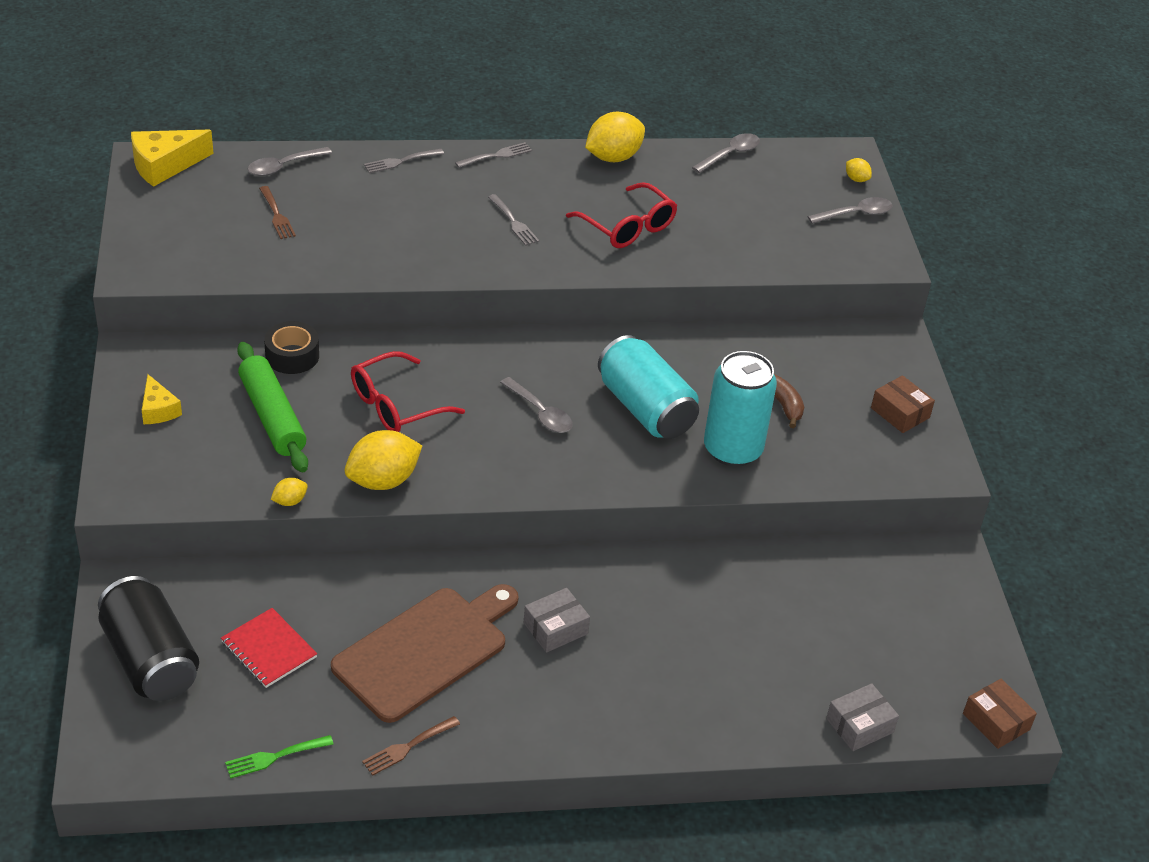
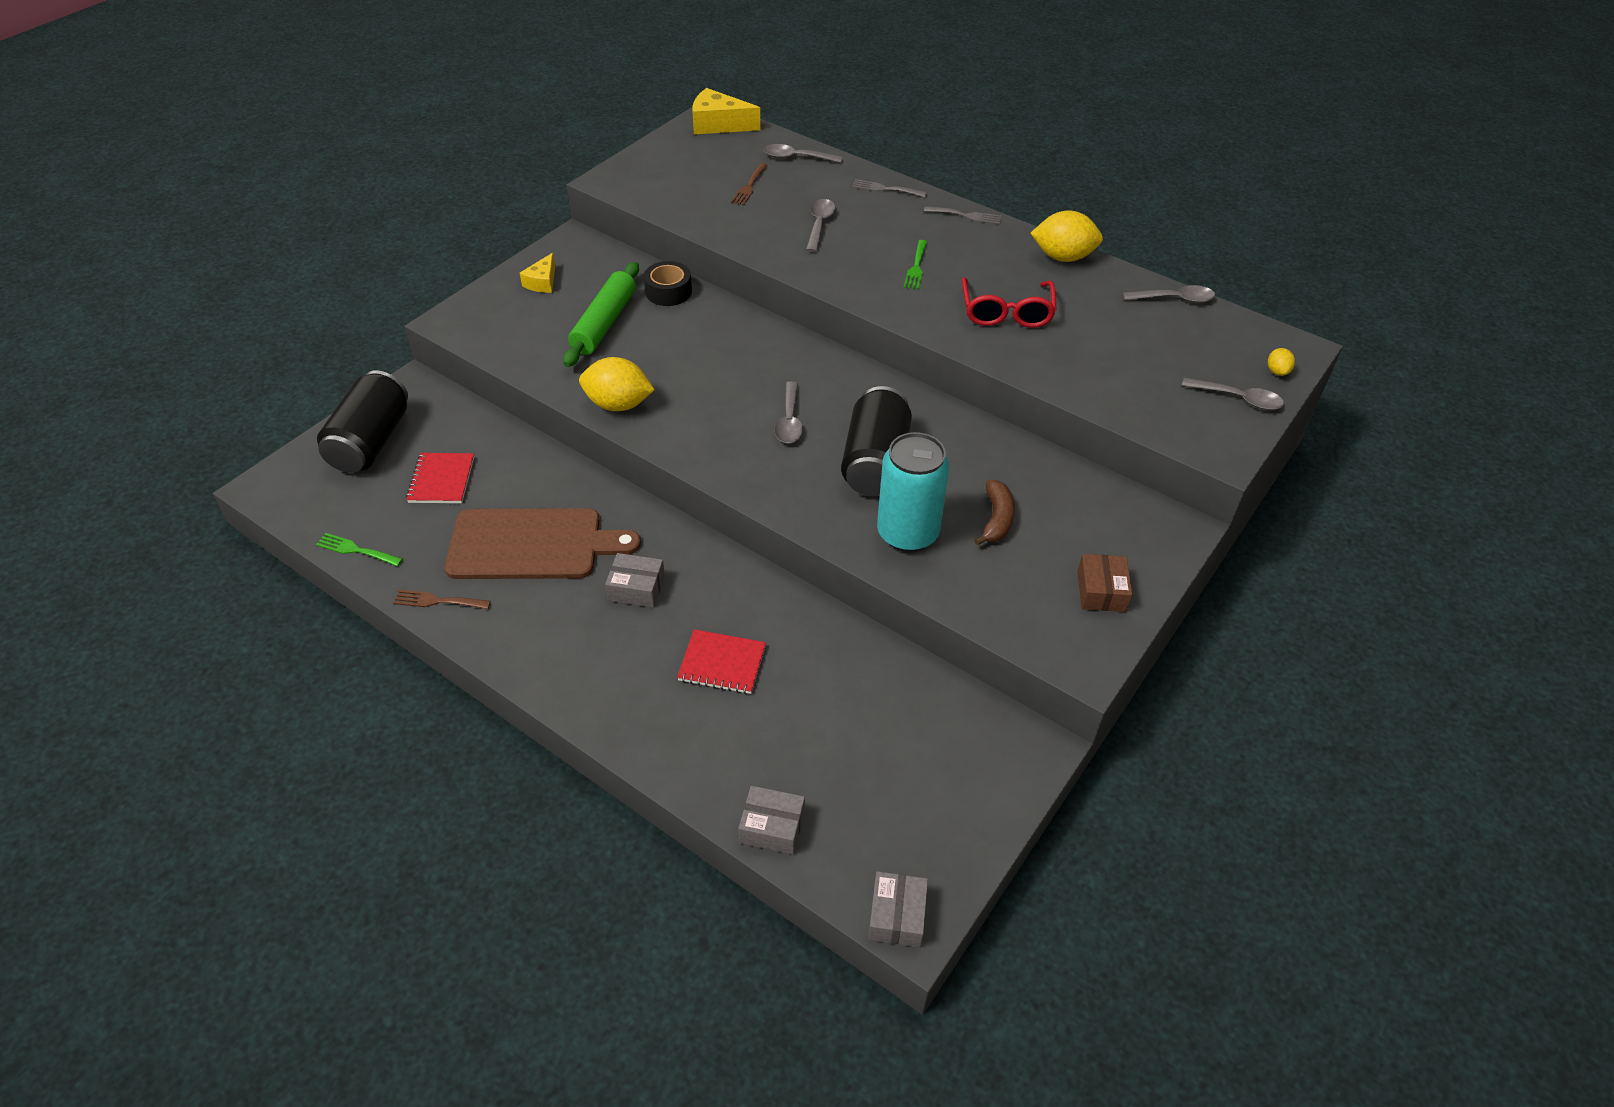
camera: 45 degrees right, 5 degrees up
(290, 501) = (542, 383): yellow lemon -> none
(386, 222) = (819, 224): none -> grey spoon
(396, 405) = (694, 359): red glasses -> none
(514, 222) = (916, 267): grey fork -> green fork
(645, 409) = (875, 462): turquoise can -> black can
(689, 640) = (722, 663): none -> red notebook
(996, 721) = (897, 916): brown box -> grey box

